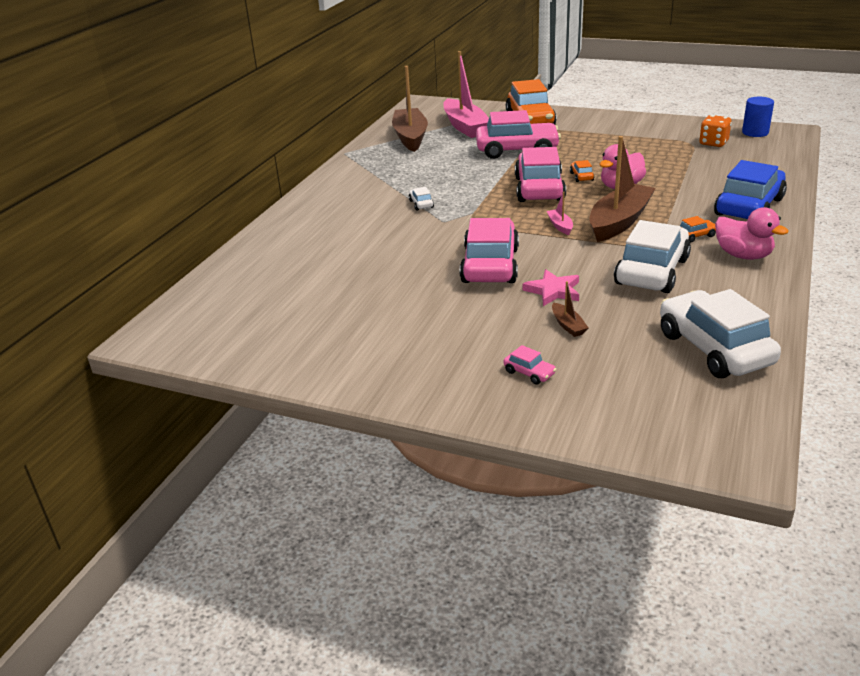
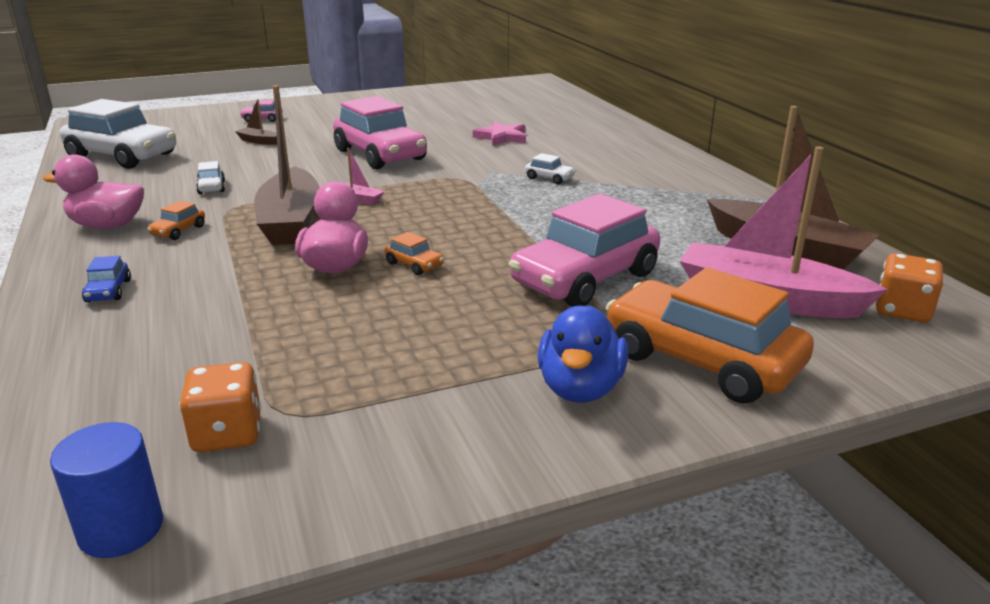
camera: 135 degrees right, 5 degrees down
(431, 113) = (902, 311): none -> orange dice
(539, 189) = (447, 231): pink car -> none
(553, 291) = (296, 154): pink star -> pink star (502, 137)
(582, 124) = (580, 388): none -> blue duck
(651, 271) = (211, 187): white car -> white car, size x0.40
(749, 207) = (108, 291): blue car -> blue car, size x0.40

